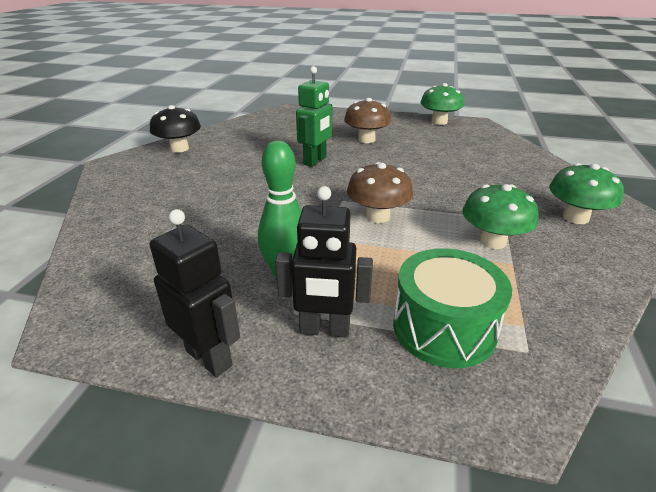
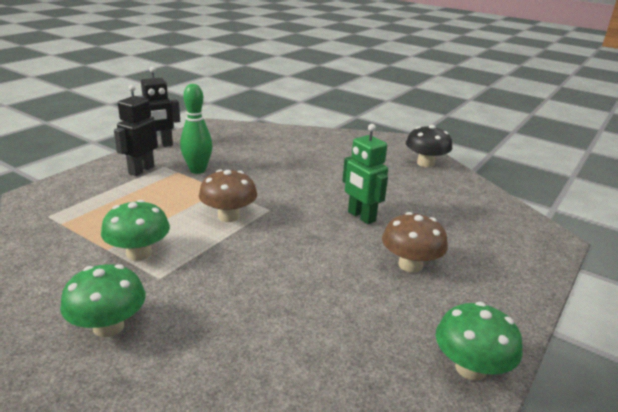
camera: 110 degrees right, 5 degrees down
(444, 328) = (97, 199): green drum -> none

